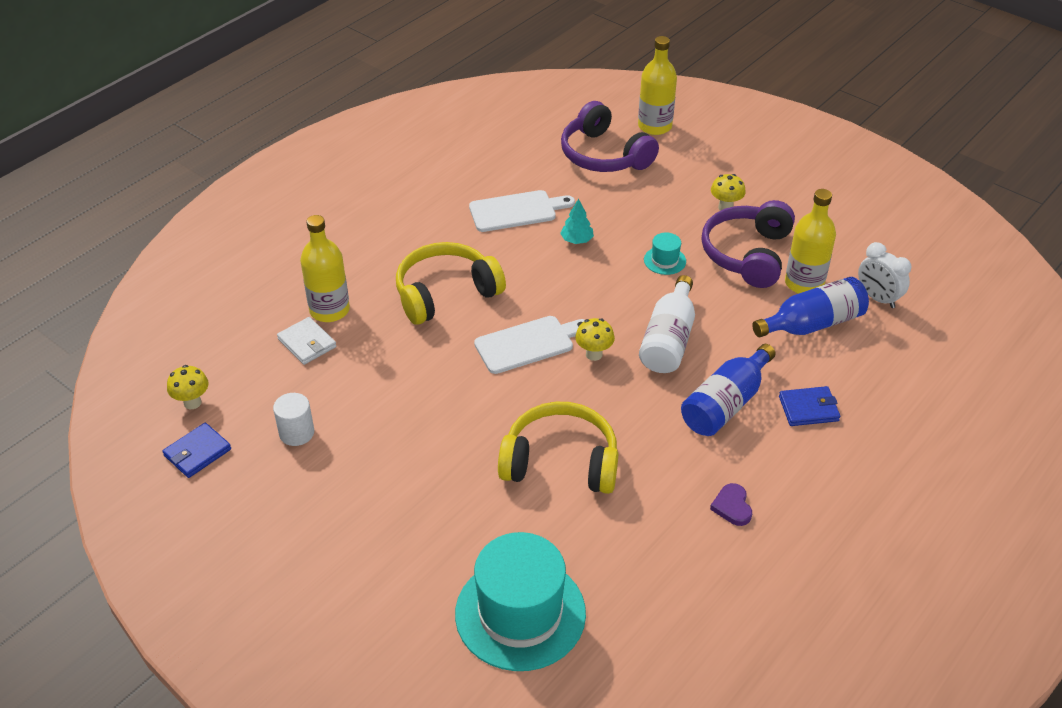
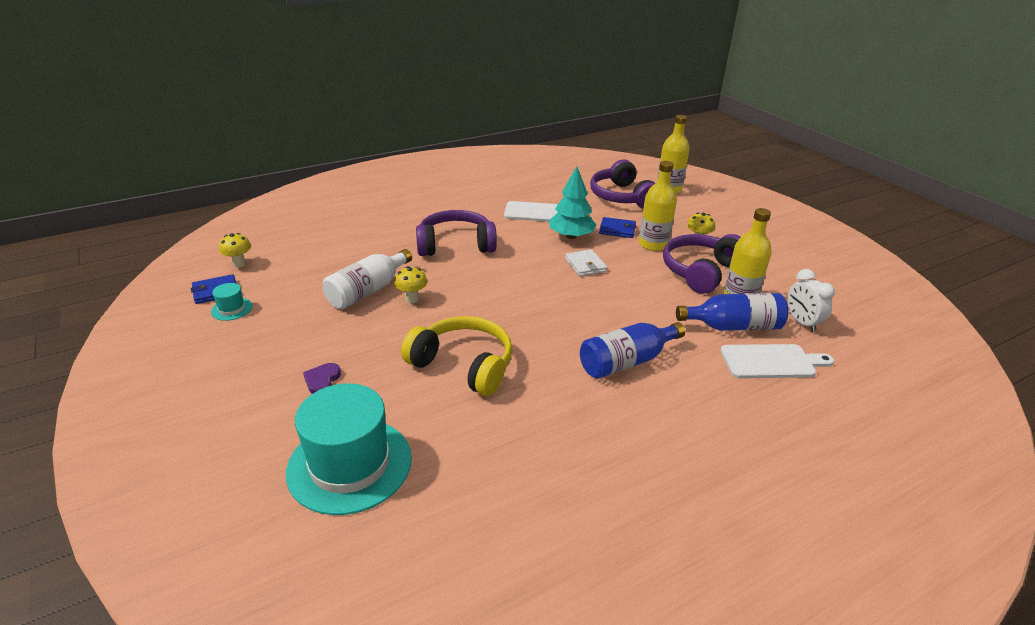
camera: 20 degrees right, 10 degrees down
(296, 433) = (289, 297): white cylinder -> none
(307, 343) = (340, 250): white wallet -> white wallet (585, 265)
(329, 310) = (370, 236): yellow bottle -> yellow bottle (653, 244)
(446, 293) = (455, 245): yellow headphones -> purple headphones
(528, 344) = (493, 285): white cutting board -> white cutting board (771, 362)
(576, 240) = (571, 236): turquoise tree -> turquoise tree, size x1.82
(594, 354) = (538, 303): yellow mushroom -> yellow mushroom (412, 299)
(664, 260) = (631, 261): turquoise hat -> turquoise hat (232, 309)
(668, 340) = (604, 308): white bottle -> white bottle (368, 291)
(732, 506) = (588, 438): purple heart -> purple heart (322, 380)
(808, 409) = (700, 384): blue wallet -> blue wallet (617, 230)

